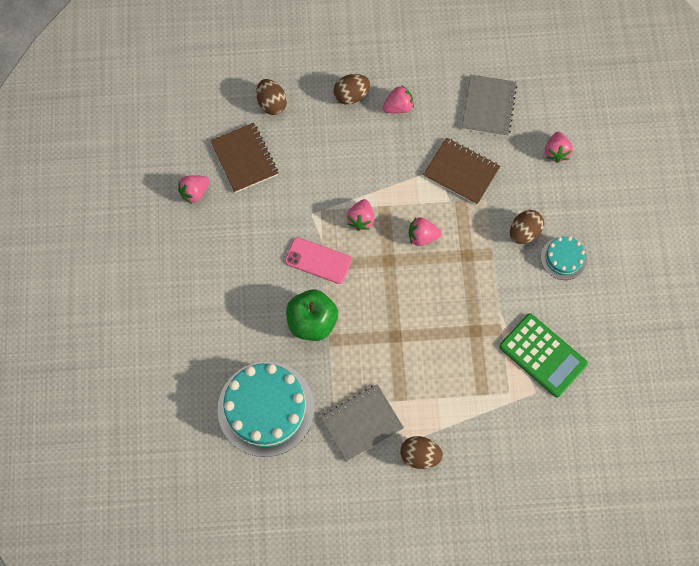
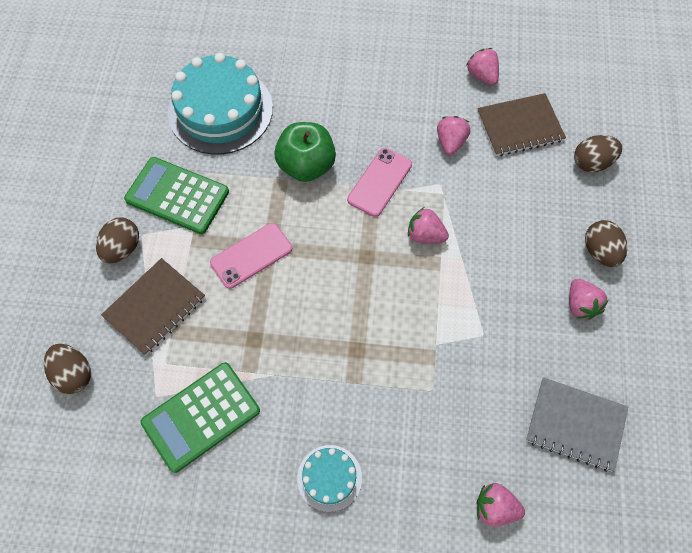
camera: 100 degrees right, 5 degrees down
(361, 423) = (177, 196): grey notebook -> green calculator
(405, 348) = (251, 255): none -> pink phone
(422, 236) = (391, 301): pink strawberry -> pink strawberry (450, 142)
(461, 172) = (477, 366): brown notebook -> brown notebook (155, 307)
(524, 232) = (376, 431): brown egg -> brown egg (74, 374)

